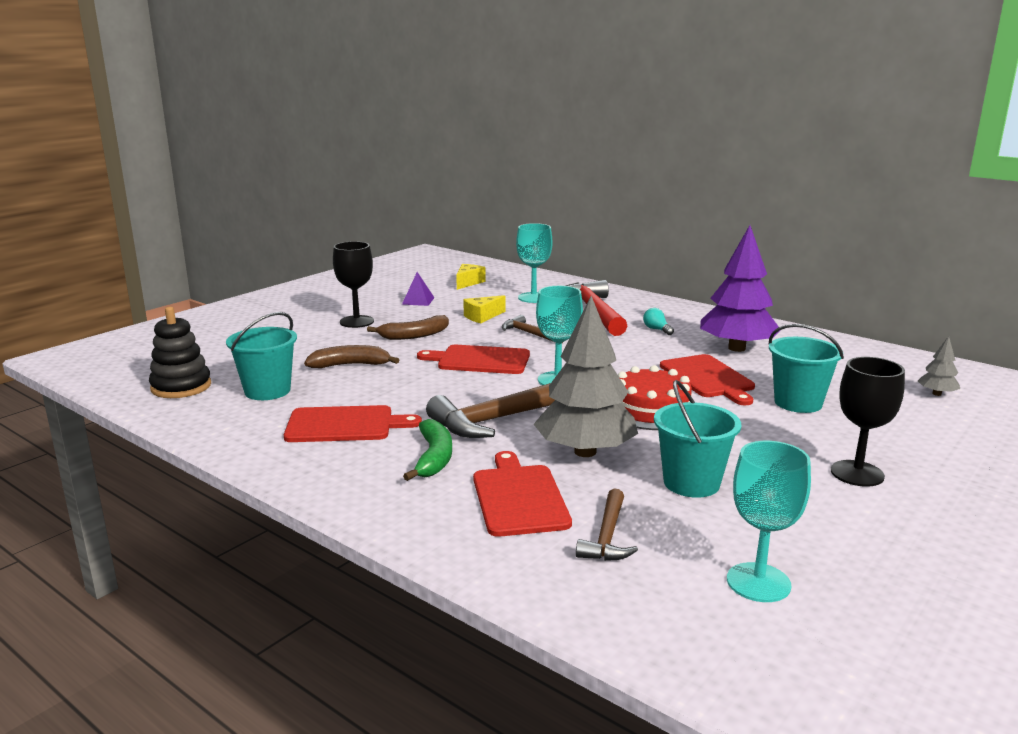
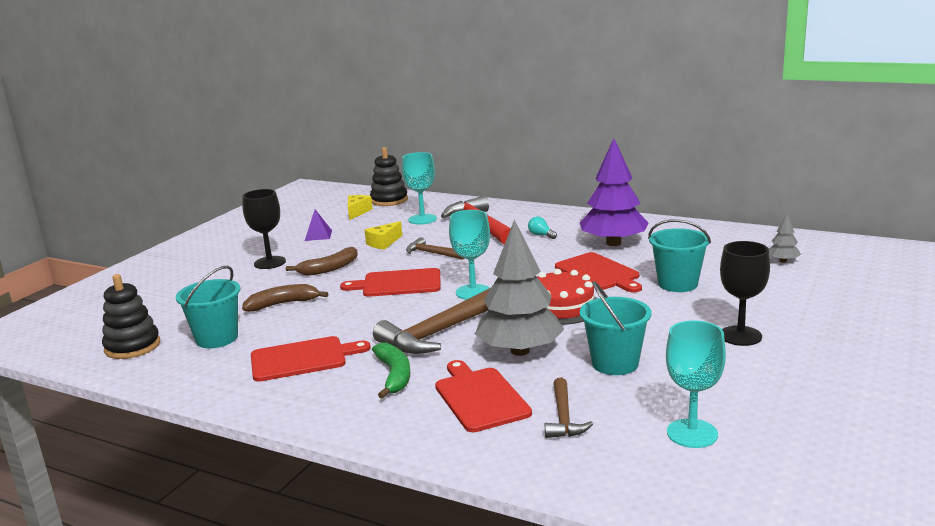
camera: 10 degrees left, 0 degrees up
(506, 275) = (389, 200): none -> black stacking toy

